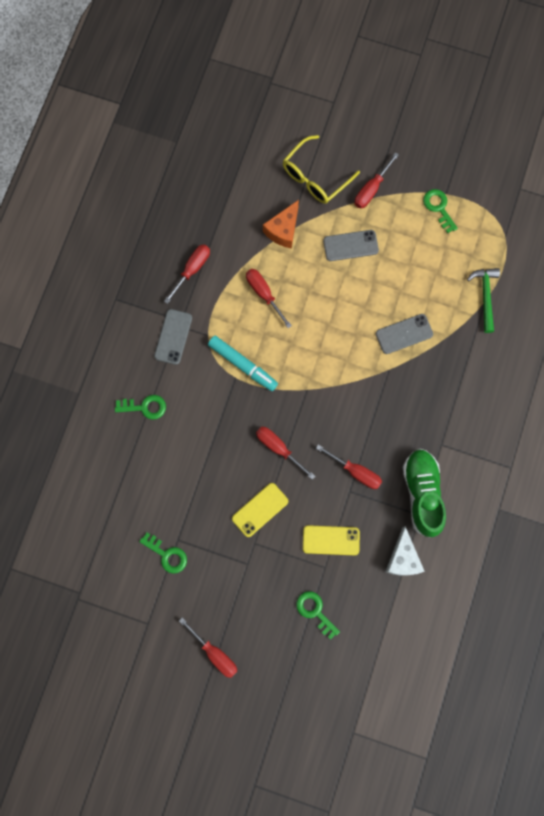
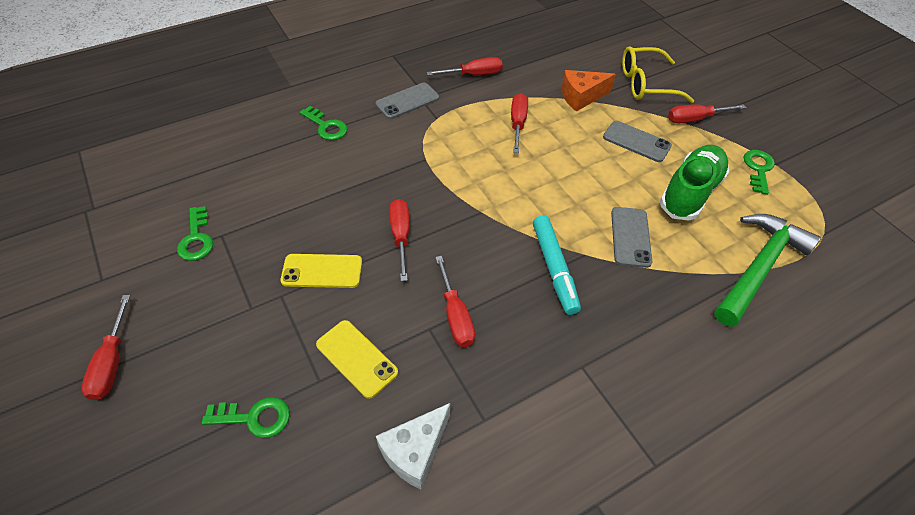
camera: 40 degrees right, 25 degrees down
(243, 365) = (442, 155): turquoise marker -> turquoise marker (554, 268)
(315, 611) = (254, 417): green key -> green key turned 90 degrees clockwise
(404, 334) = (630, 237): grey phone -> grey phone turned 75 degrees clockwise
(422, 493) = (510, 399): green shoe -> green shoe (690, 192)
(485, 296) = (758, 267): green hammer -> green hammer, size x1.62

